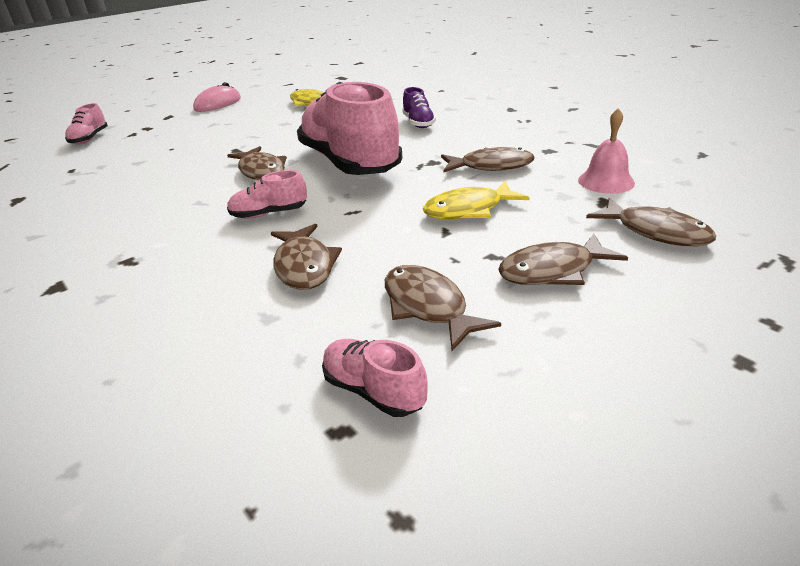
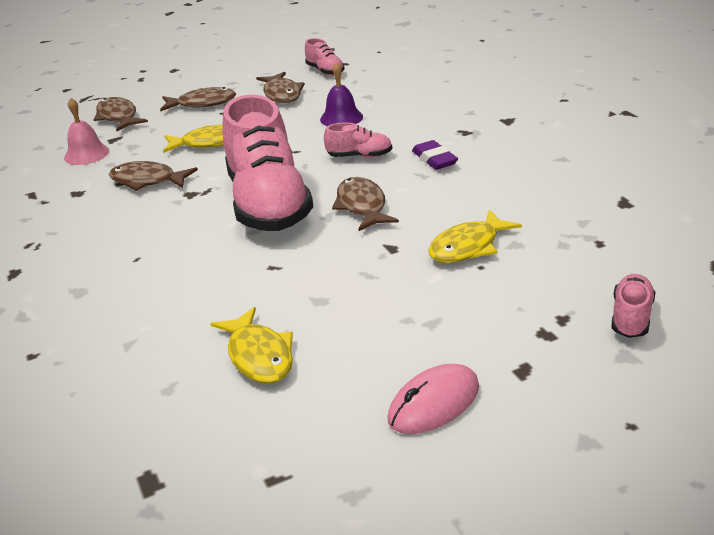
camera: 165 degrees left, 0 degrees up
(175, 157) = (468, 246): none -> yellow fish
(181, 219) = (434, 159): none -> purple eraser
(304, 266) = (341, 118): brown fish -> purple bell
(418, 123) = (148, 262): purple shoe -> none

